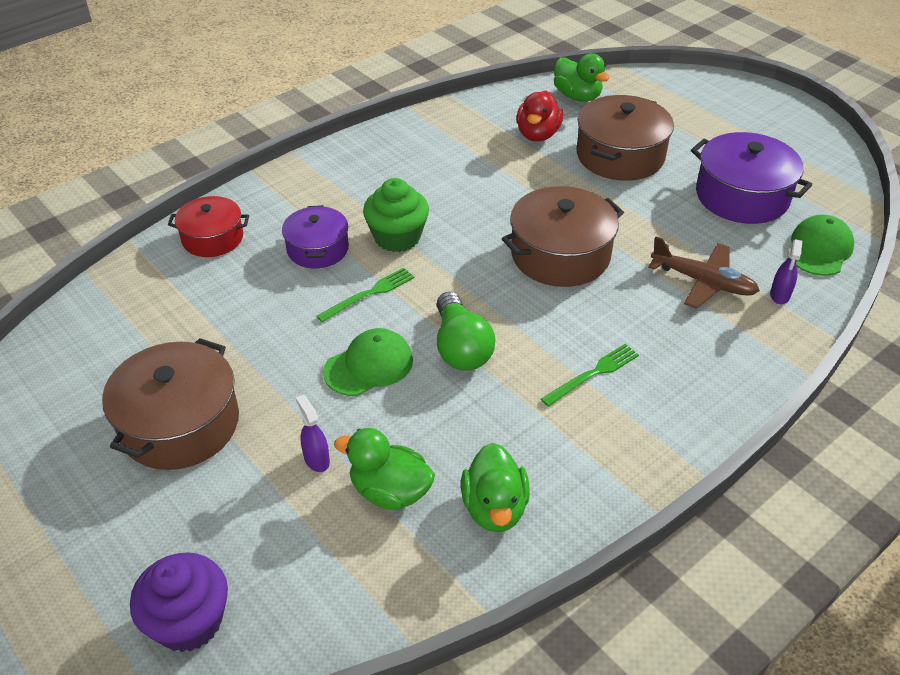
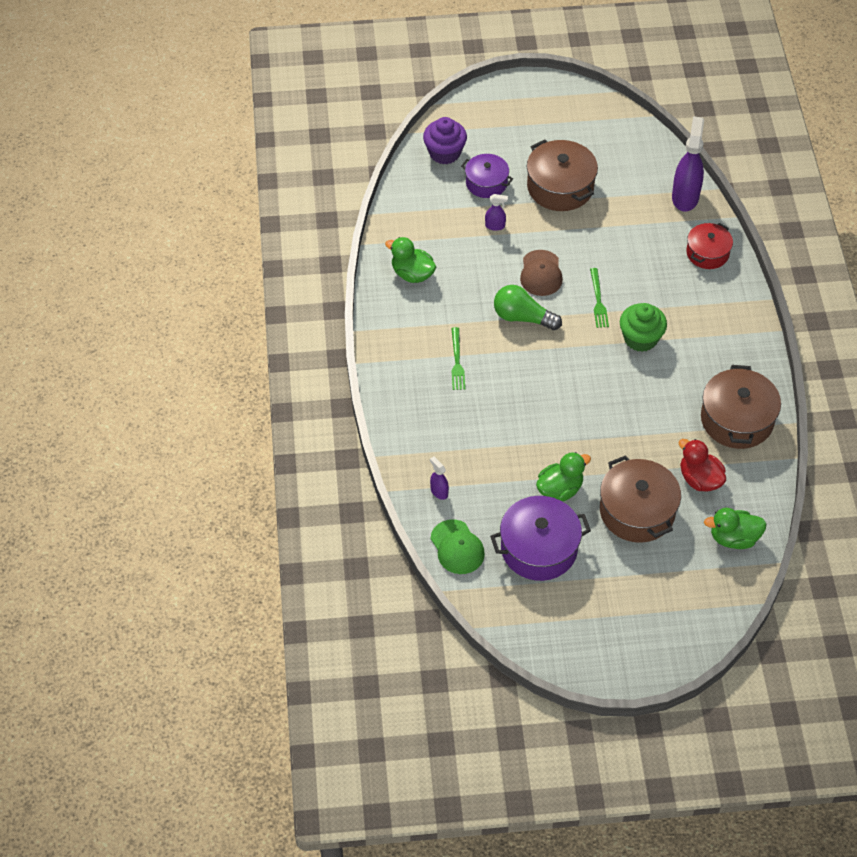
camera: 125 degrees right, 10 degrees up
(120, 292) = (685, 197): none -> purple spray bottle
(318, 249) = (658, 296): purple pot -> purple pot (486, 183)
(369, 366) = (541, 273): green cap -> brown cap
(390, 491) = (453, 243): green duck -> green duck (560, 489)
(560, 255) = (561, 408): brown pot -> brown pot (737, 419)
(703, 282) = (480, 462): brown plane -> none

